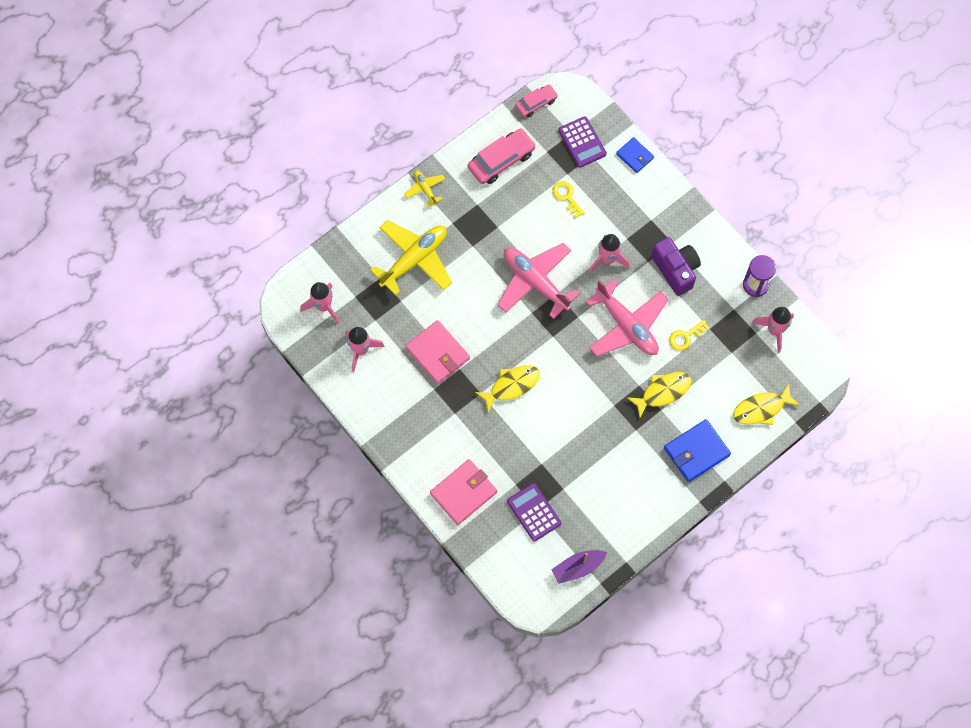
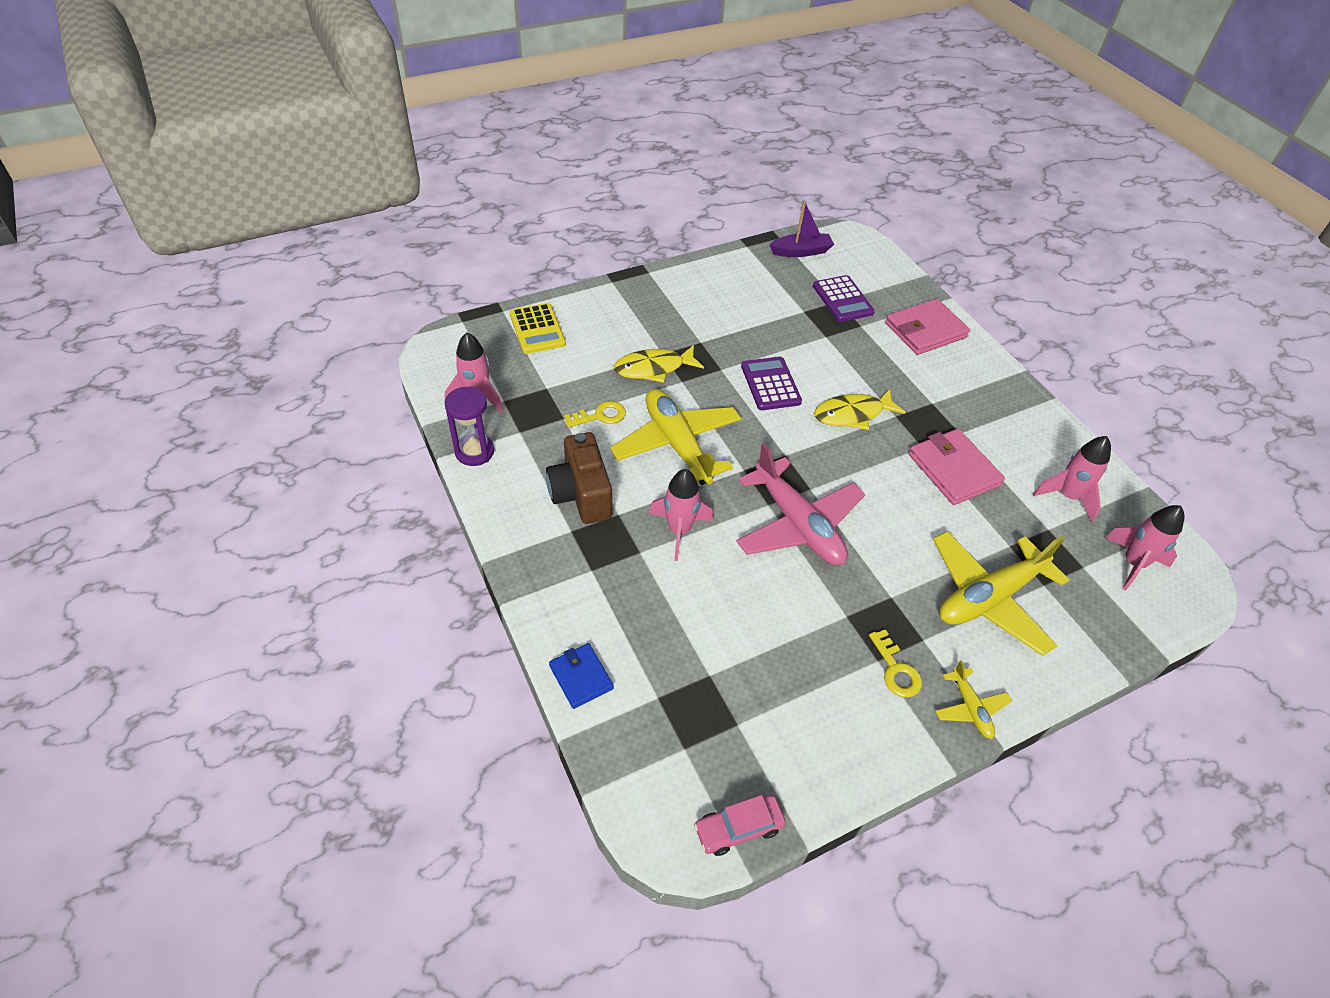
camera: 170 degrees left, 20 degrees down
(501, 160) = (825, 727): pink car -> none
(566, 197) = (720, 636): yellow key -> yellow key (896, 669)
(582, 142) = (668, 725): purple calculator -> purple calculator (770, 384)
(626, 325) = (677, 444): pink plane -> yellow plane
(675, 270) = (581, 494): purple camera -> brown camera
(696, 452) = (634, 309): blue wallet -> none
(761, 409) = (537, 329): yellow fish -> yellow calculator

